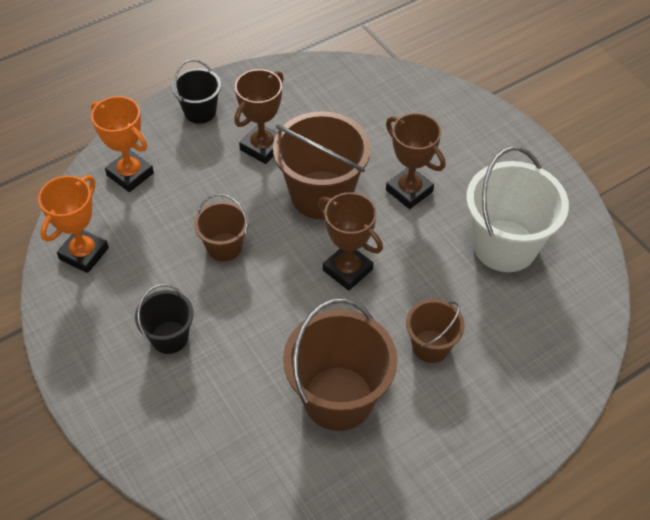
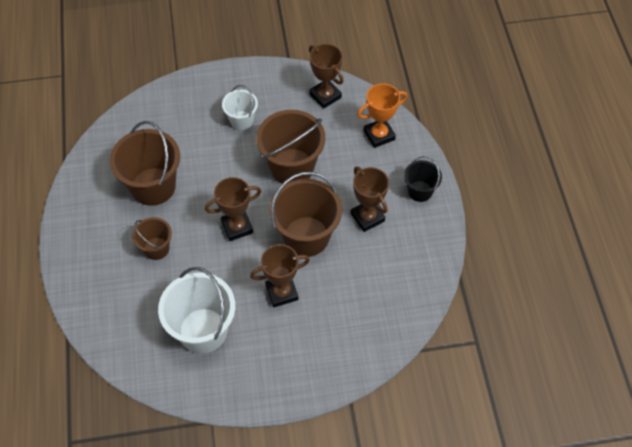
camera: 115 degrees right, 5 degrees up
(84, 253) = (325, 96): orange trophy -> brown trophy
(169, 337) = (241, 120): black bucket -> white bucket
(224, 247) = (292, 167): brown bucket -> brown bucket, size x1.82

